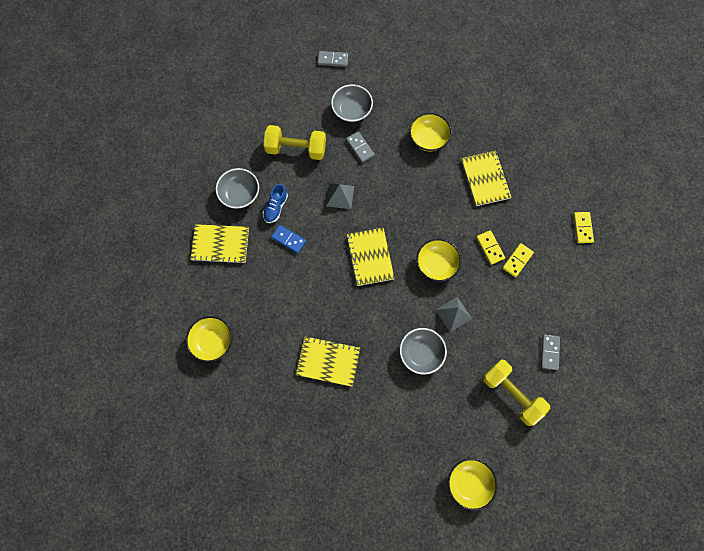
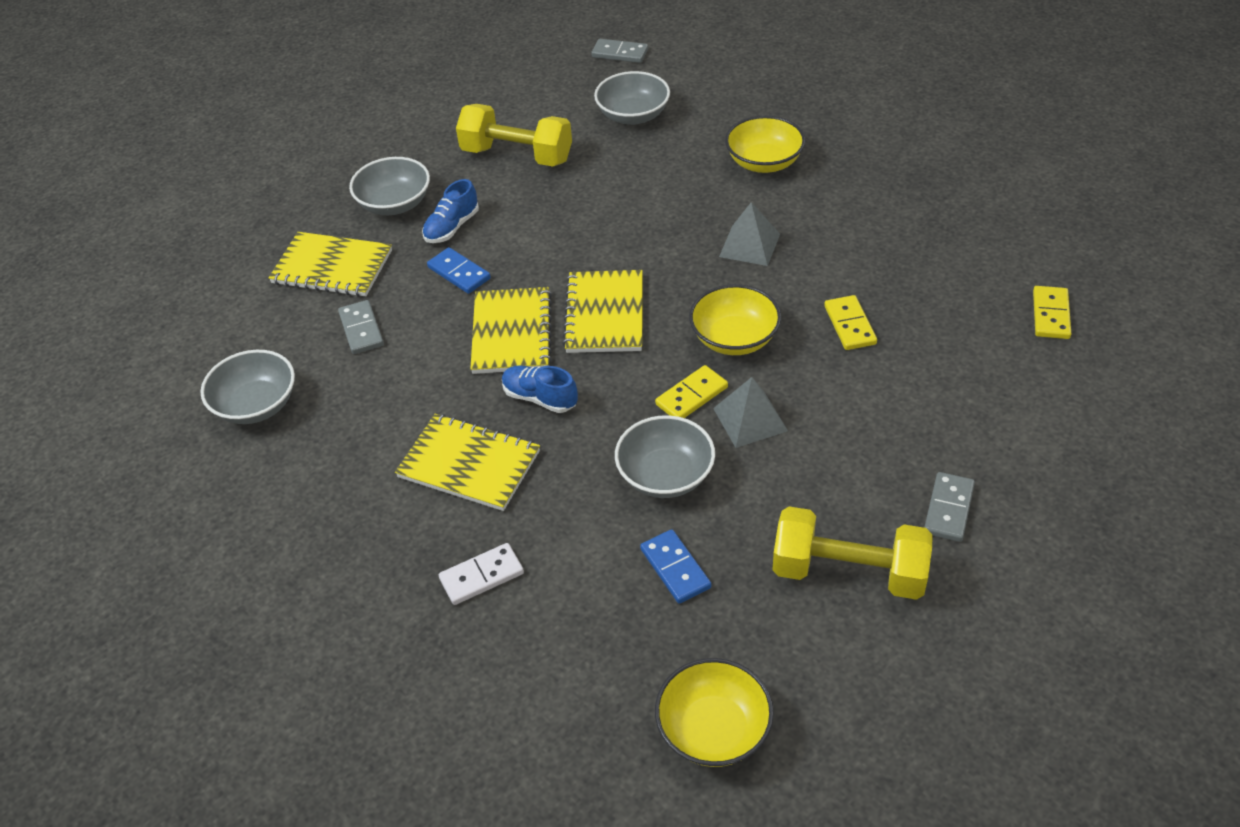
camera: 15 degrees right, 25 degrees down
(212, 342) = (256, 405): yellow bowl -> grey bowl
(340, 196) = (575, 223): grey pyramid -> grey pyramid (749, 245)
(351, 316) = (540, 398): none -> blue shoe
(351, 423) = (482, 576): none -> white domino
(360, 147) = (633, 163): grey domino -> grey domino (361, 329)
(436, 404) = (675, 568): none -> blue domino
(485, 179) = (861, 225): yellow notebook -> yellow notebook (511, 333)
(511, 394) = (848, 572): yellow dumbbell -> yellow dumbbell turned 45 degrees counterclockwise
(517, 260) = (903, 350): yellow domino -> yellow domino (691, 396)

